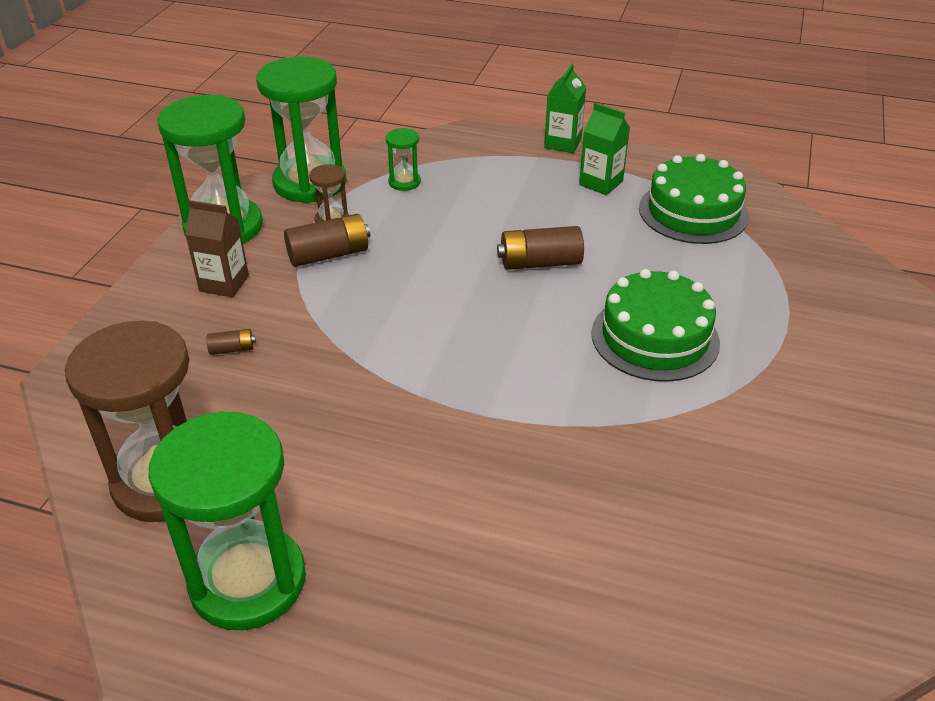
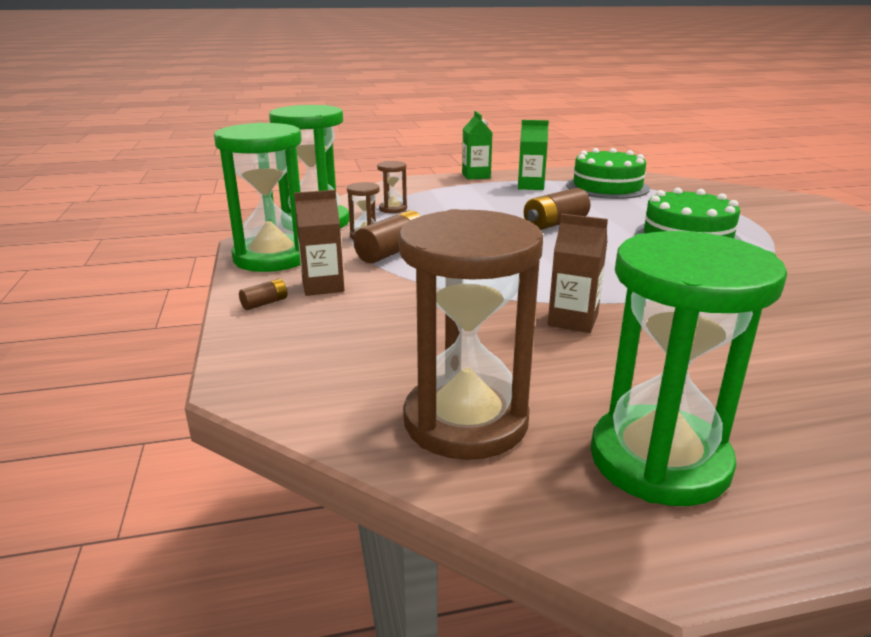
camera: 30 degrees left, 15 degrees down
(232, 349) = (392, 320): brown battery -> brown battery (265, 303)
(374, 411) = (573, 320): none -> brown carton
(404, 182) = (393, 209): green hourglass -> brown hourglass

